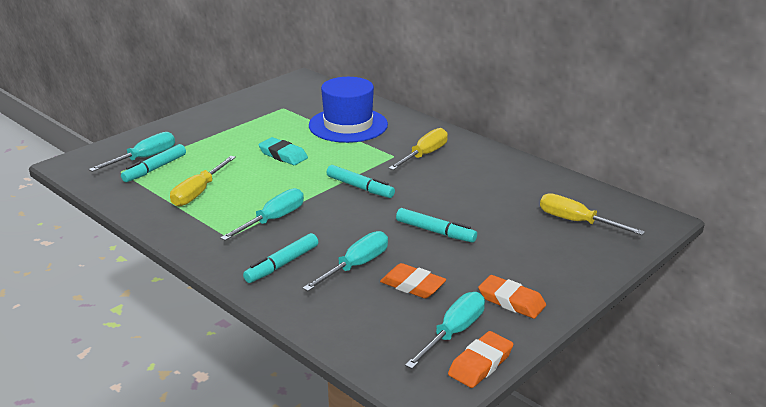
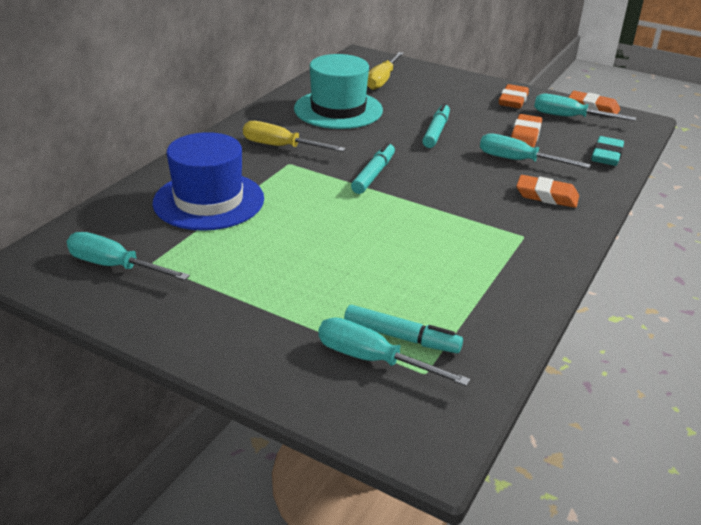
camera: 105 degrees left, 5 degrees up
(198, 192) = (445, 279): yellow screwdriver -> none
(273, 220) = (472, 214): turquoise screwdriver -> turquoise screwdriver (115, 266)
(282, 264) = (546, 196): turquoise marker -> orange eraser
(283, 155) = (314, 235): turquoise eraser -> turquoise eraser (606, 155)
(498, 187) = (338, 109): none -> turquoise hat

